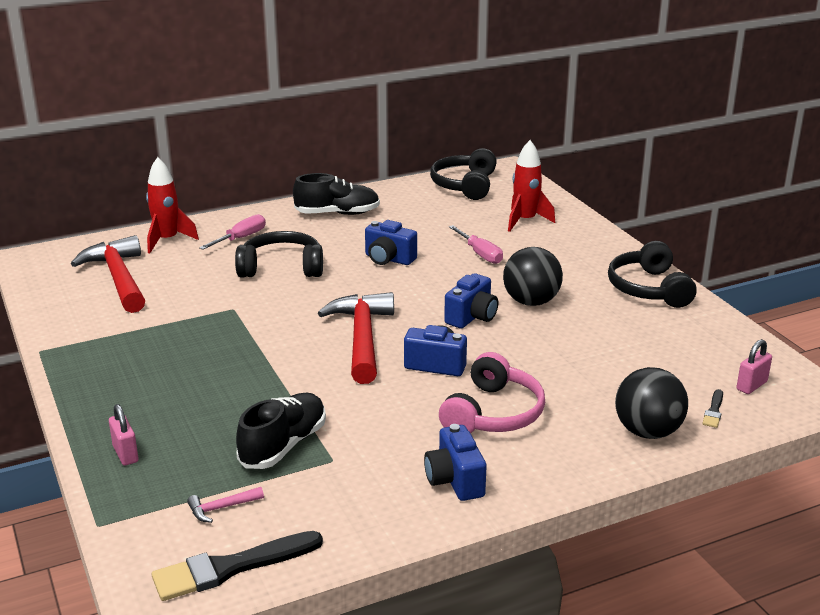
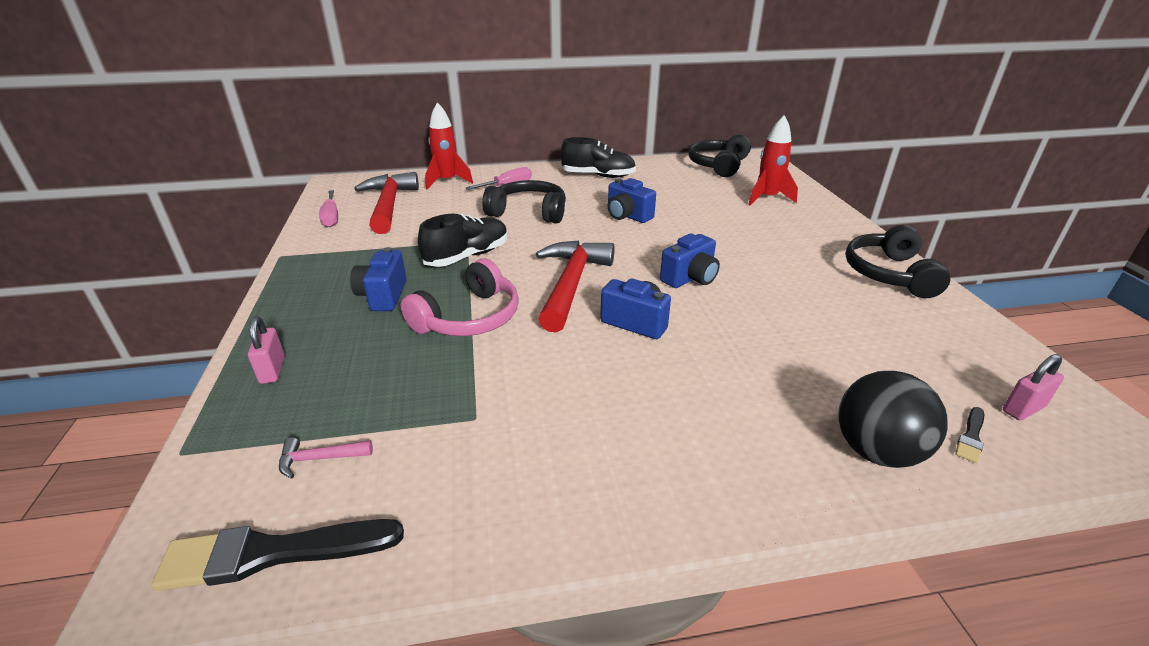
camera: 15 degrees right, 5 degrees up
(283, 445) = (433, 389): black shoe -> black shoe (467, 256)
(455, 480) = (606, 476): blue camera -> blue camera (383, 296)
(480, 254) = (716, 221): pink screwdriver -> pink screwdriver (331, 218)
(492, 413) = (681, 390): pink headphones -> pink headphones (468, 317)
(531, 302) = (756, 271): black ball -> none

